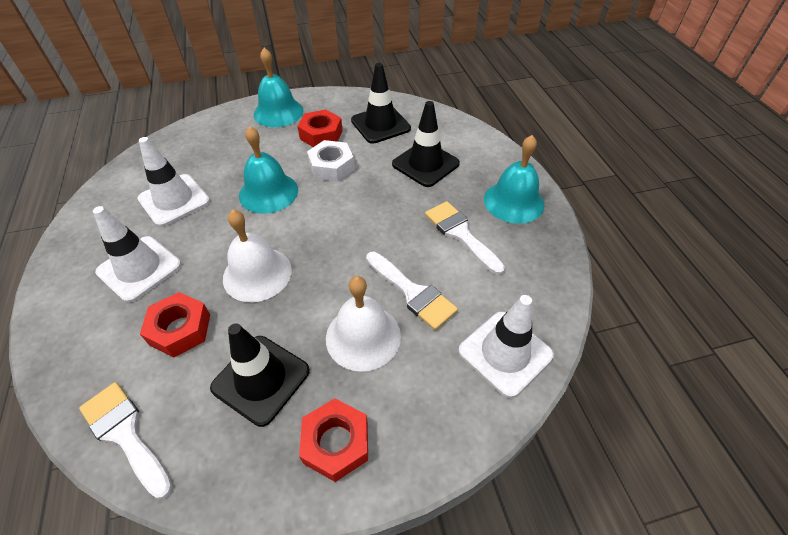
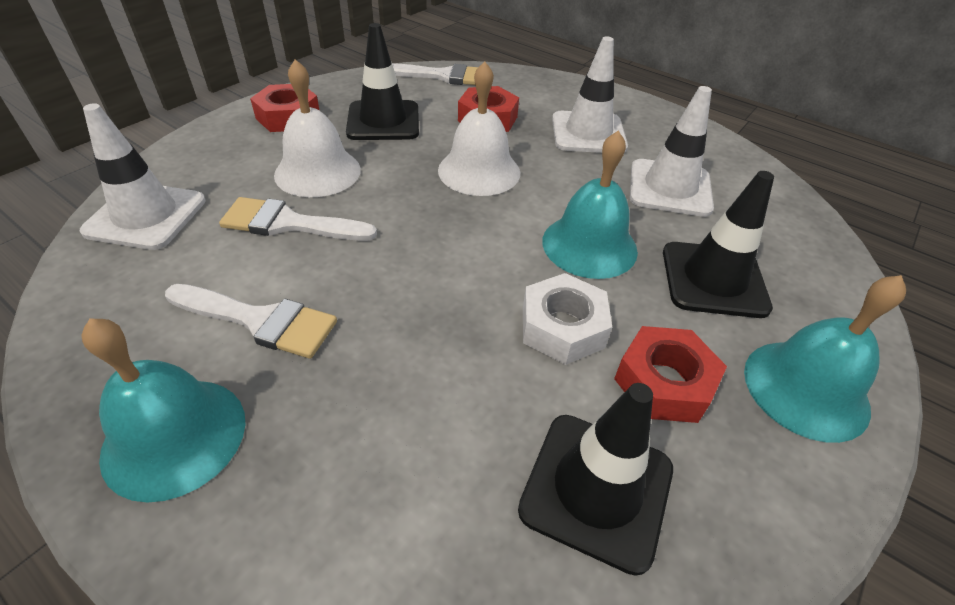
camera: 140 degrees right, 5 degrees down
(425, 164) = (408, 430): black traffic cone -> black traffic cone (713, 279)

